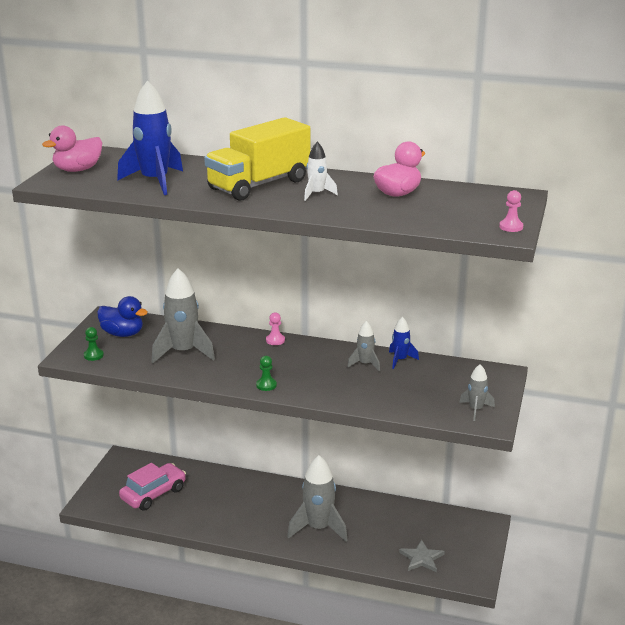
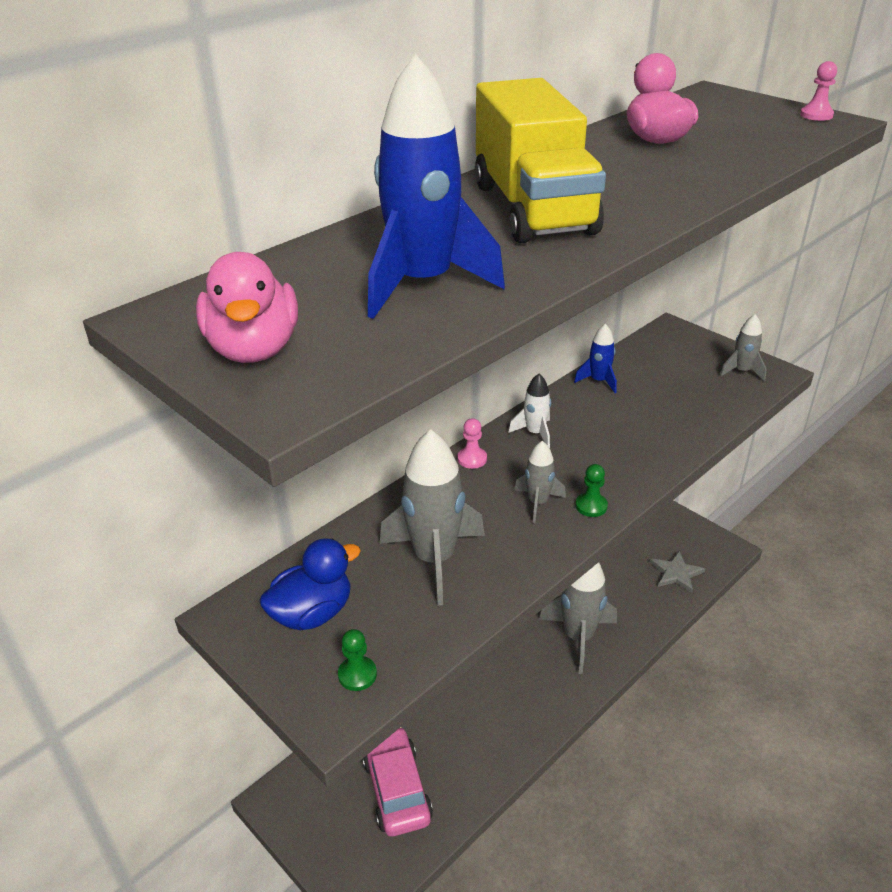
camera: 60 degrees left, 10 degrees up
(317, 194) = (613, 181): white rocket -> white rocket (535, 433)
(365, 364) = (591, 409): grey rocket -> grey rocket (538, 503)

